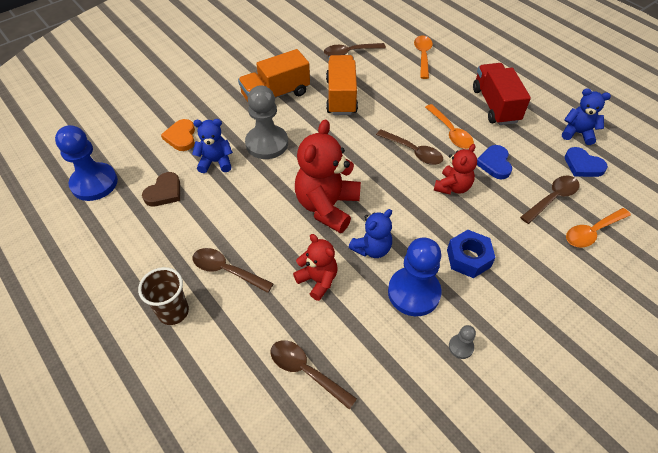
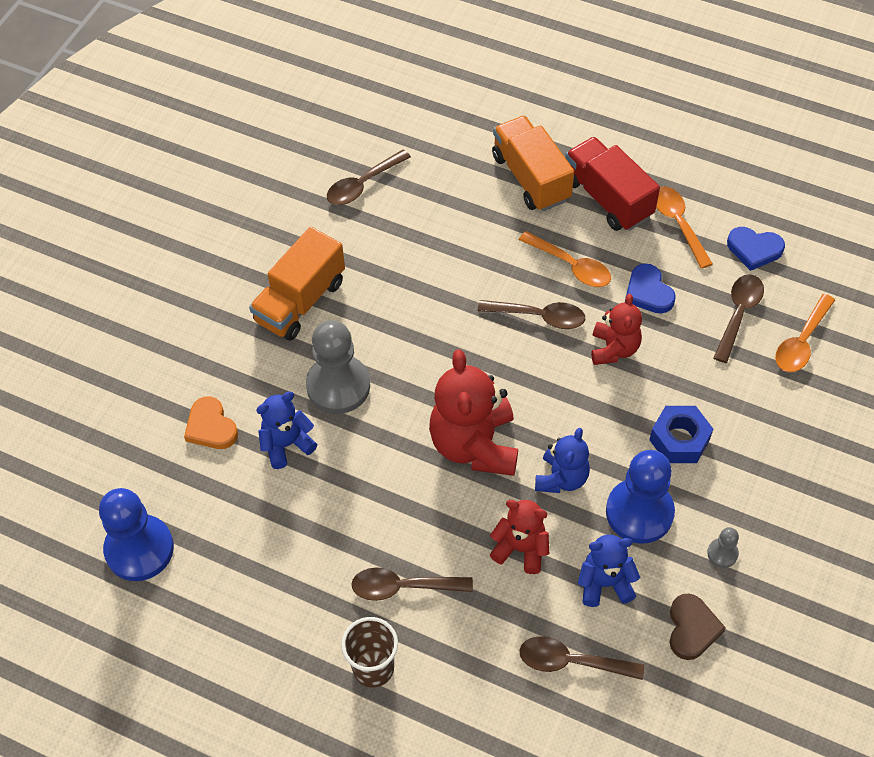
camera: 25 degrees left, 5 degrees up
(164, 192) = (247, 519): brown heart -> brown heart (692, 628)
(341, 96) = (395, 267): orange truck -> orange truck (531, 178)
(423, 56) = (470, 150): orange spoon -> orange spoon (678, 223)
(577, 133) = (728, 202): blue teddy bear -> blue teddy bear (605, 583)

